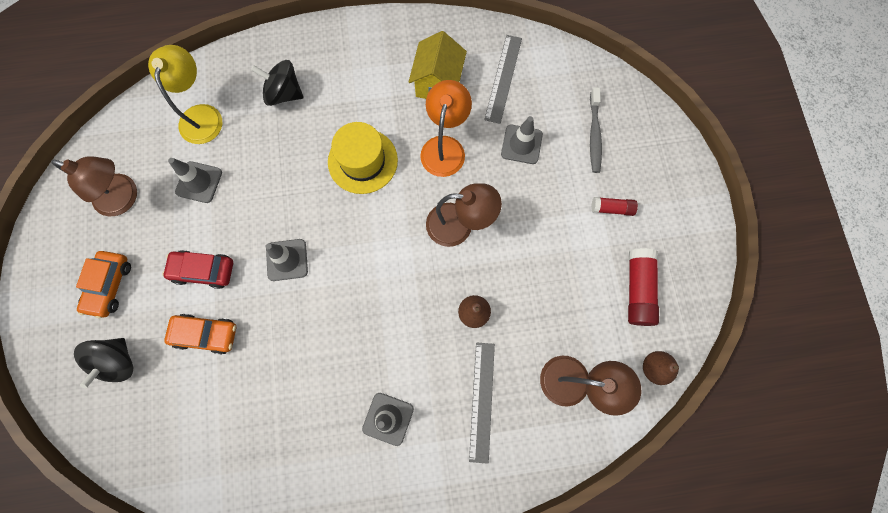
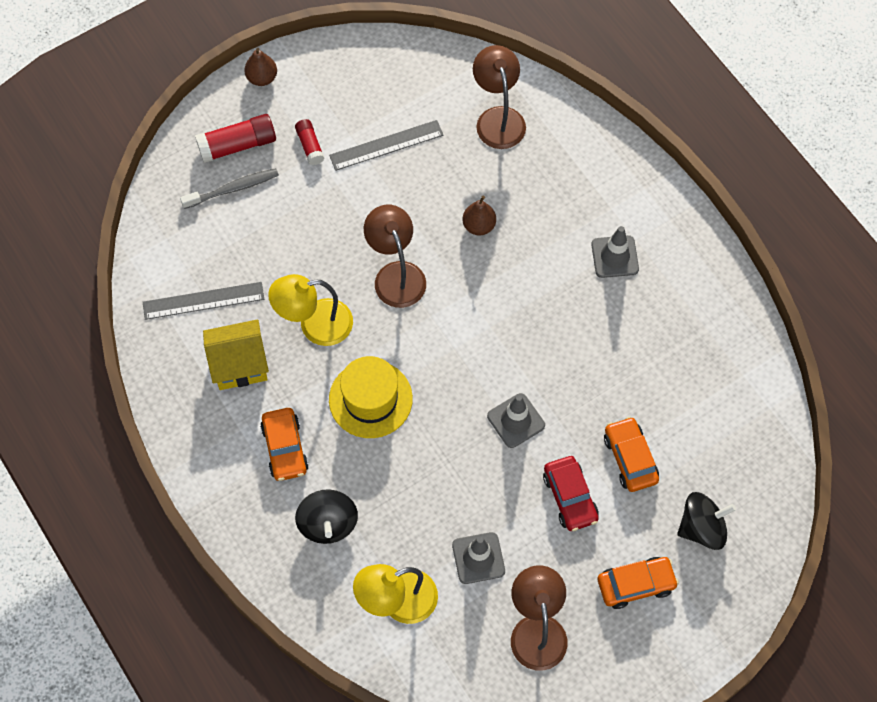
camera: 115 degrees left, 10 degrees down
(356, 88) = (285, 448): none -> orange car
(445, 147) = (315, 324): orange lamp -> yellow lamp
(482, 401) = (556, 186): grey ruler -> grey ruler (386, 145)
(521, 144) = (276, 252): grey traffic cone -> none
(638, 289) = (383, 97): red glue stick -> red glue stick (237, 145)
(654, 368) = (451, 62): brown pear -> brown pear (262, 78)

